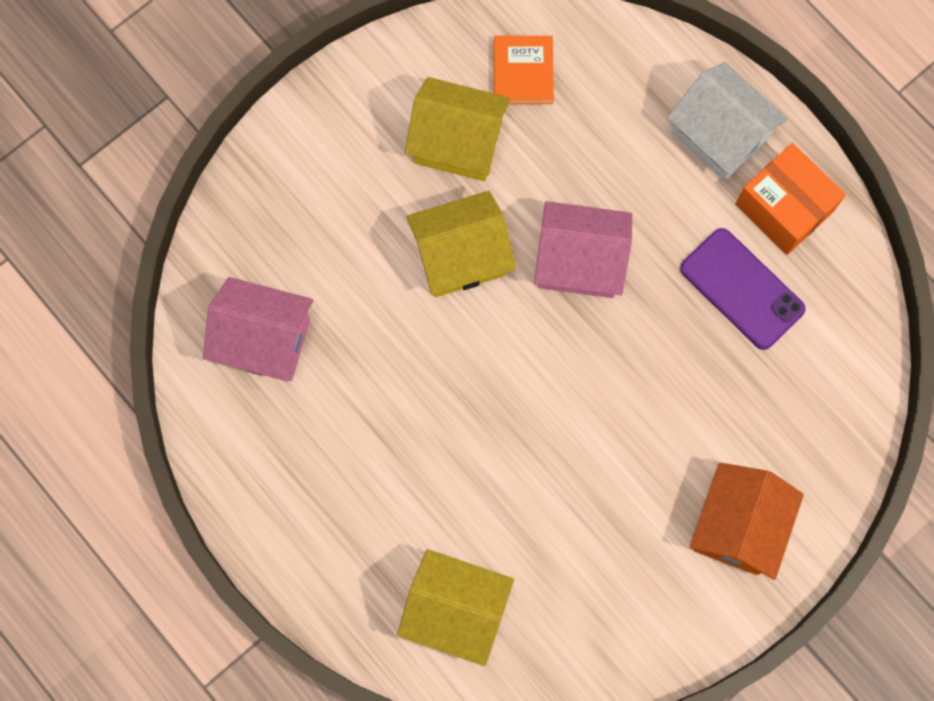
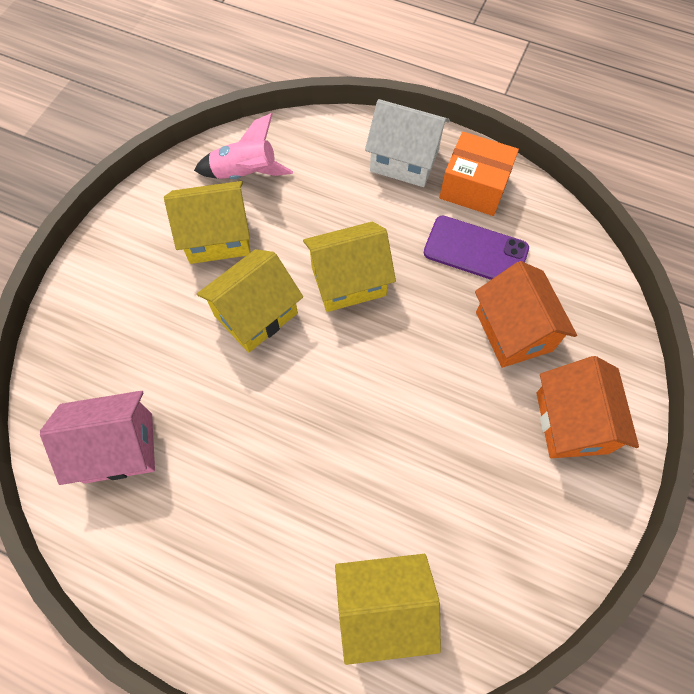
camera: 25 degrees left, 10 degrees down
(523, 72) = (245, 174): orange book -> pink rocket
(579, 262) = (348, 281): pink house -> yellow house
(732, 402) = (513, 331): none -> orange house

